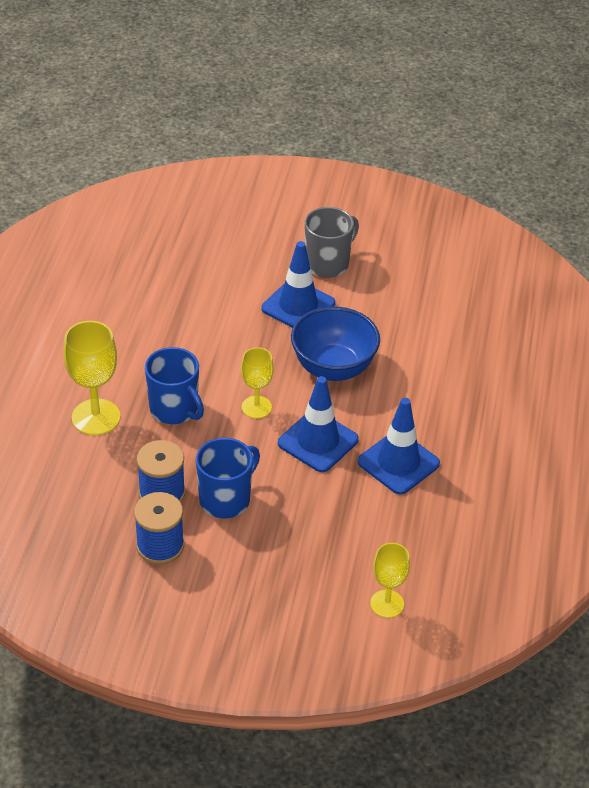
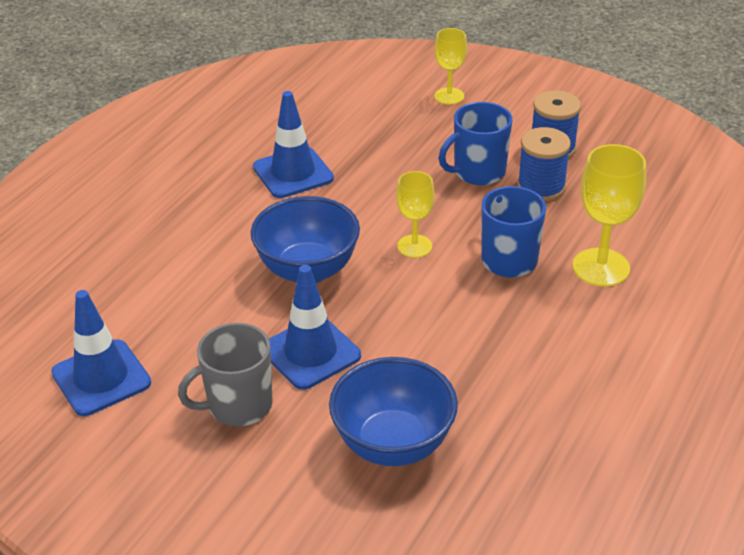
camera: 160 degrees left, 5 degrees down
(216, 260) = (393, 444): none -> blue bowl
(318, 441) = (363, 203): blue traffic cone -> blue traffic cone (101, 378)
(387, 604) = (366, 83): yellow goblet -> yellow goblet (449, 96)

